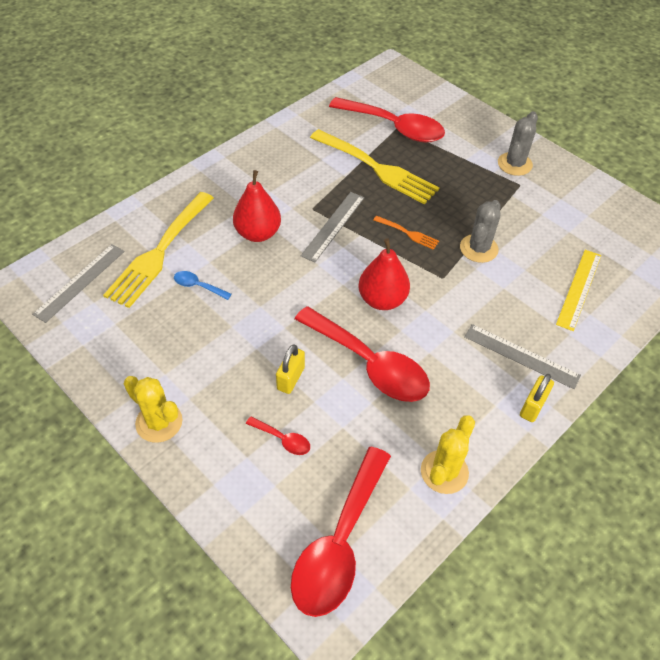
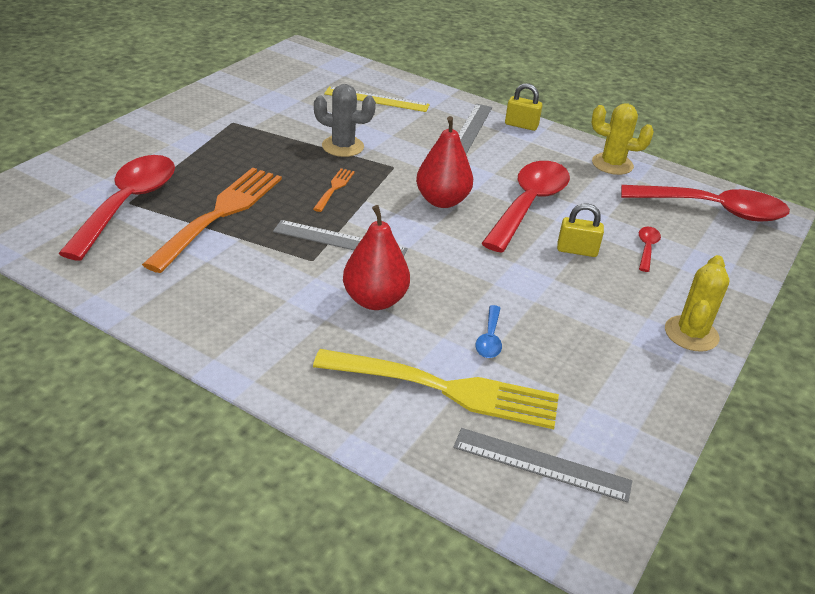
camera: 105 degrees left, 15 degrees down
(376, 168) = (220, 214): yellow fork -> orange fork
(514, 164) = (197, 124): grey cactus -> none

